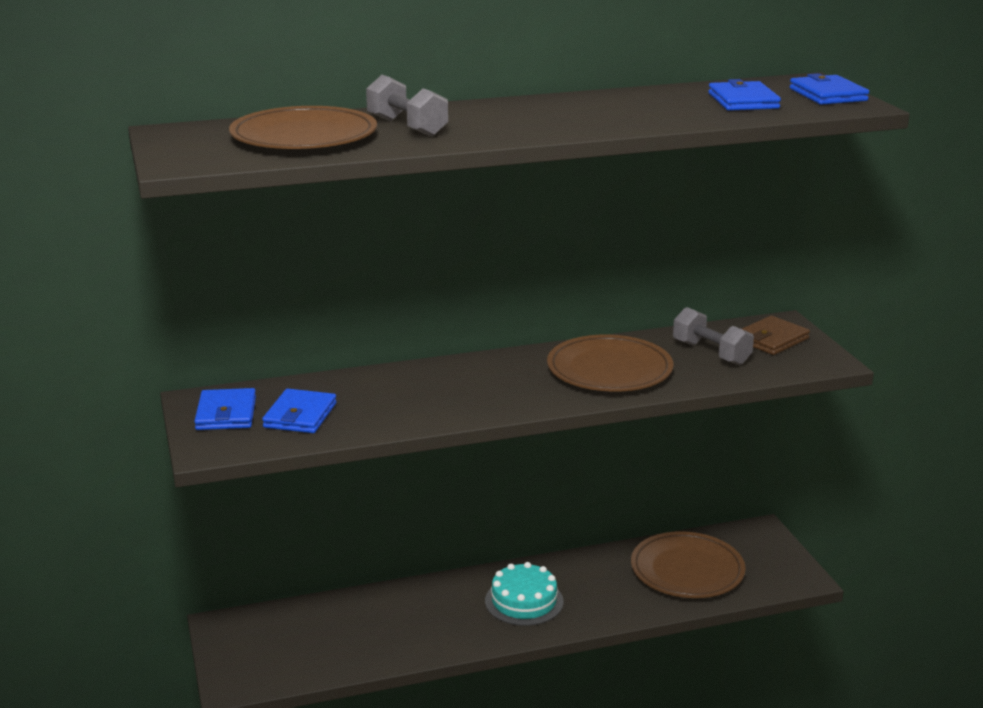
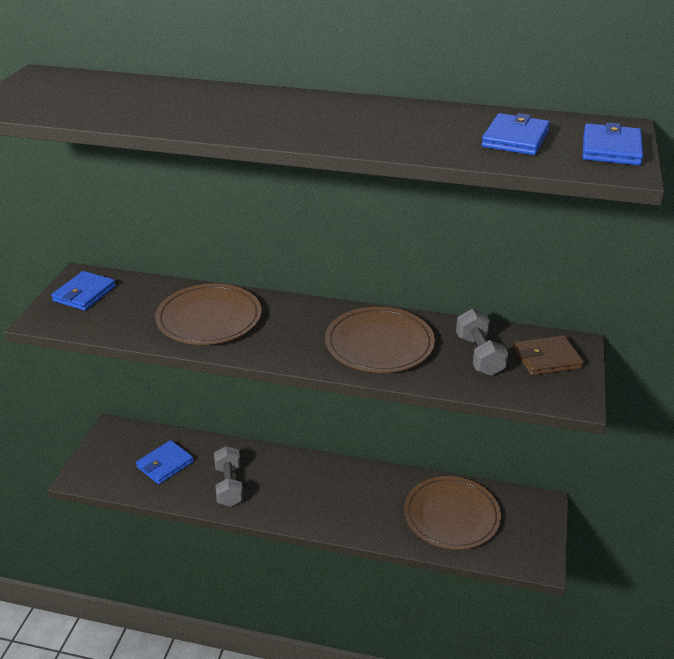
camera: 30 degrees right, 10 degrees up
(300, 415) = (125, 311): blue wallet -> blue wallet (165, 464)
(304, 136) = (112, 99): brown plate -> brown plate (209, 319)
(407, 127) = (196, 106): grey dumbbell -> grey dumbbell (229, 486)
(524, 601) = (310, 492): turquoise cake -> none

